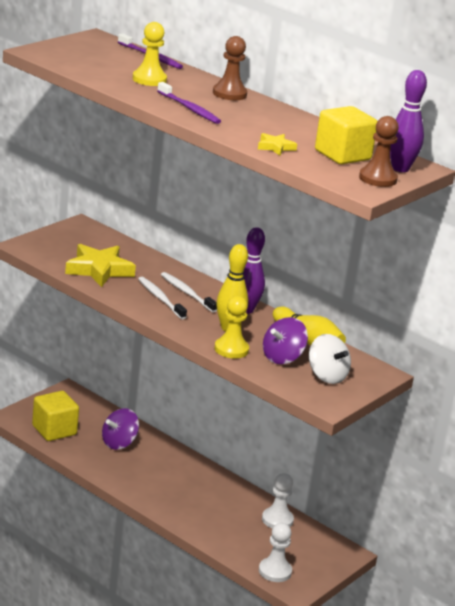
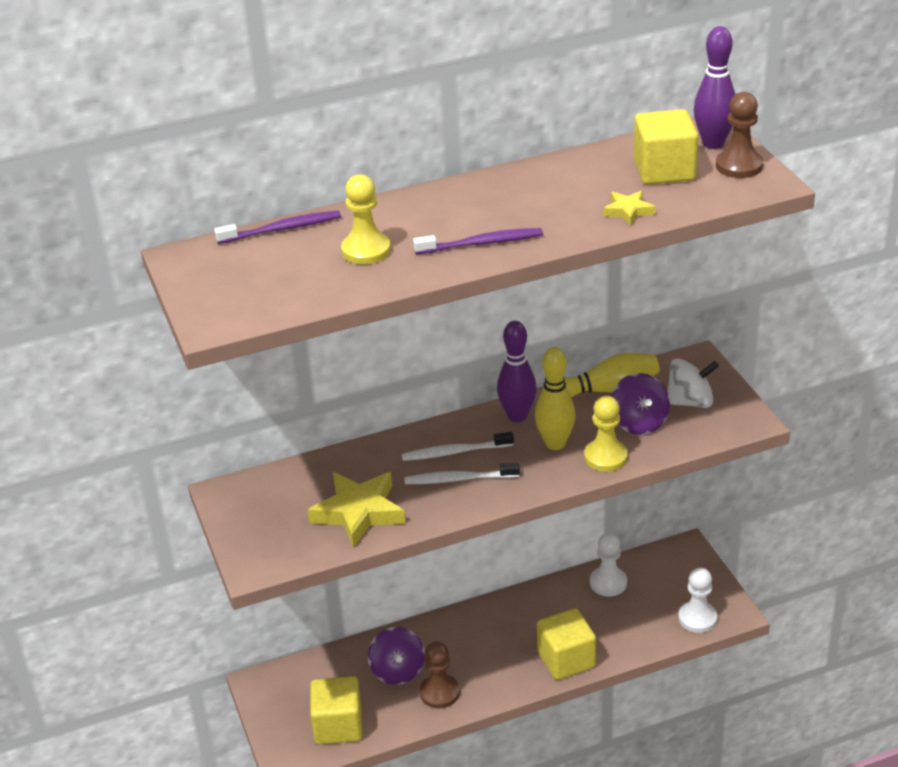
camera: 55 degrees left, 10 degrees up
(184, 514) = (566, 659): none -> yellow cube
(229, 94) = (442, 200): brown pawn -> brown pawn (439, 693)

